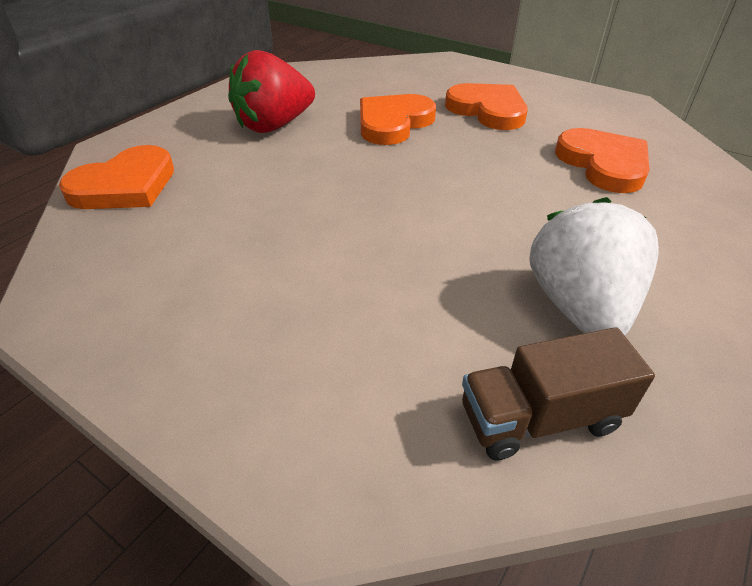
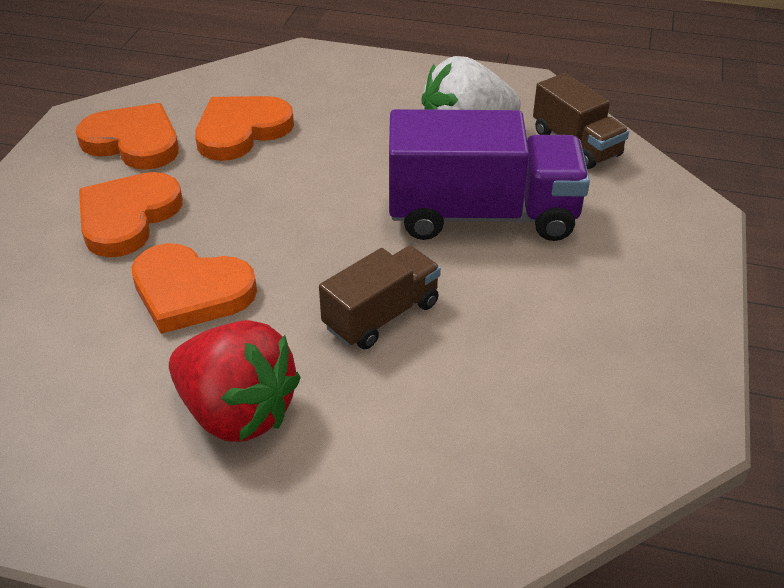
camera: 110 degrees left, 0 degrees up
(125, 185) = (470, 501): orange heart -> orange heart (133, 142)
(314, 187) = (381, 315): none -> brown truck
(413, 274) = (482, 215): none -> purple truck

